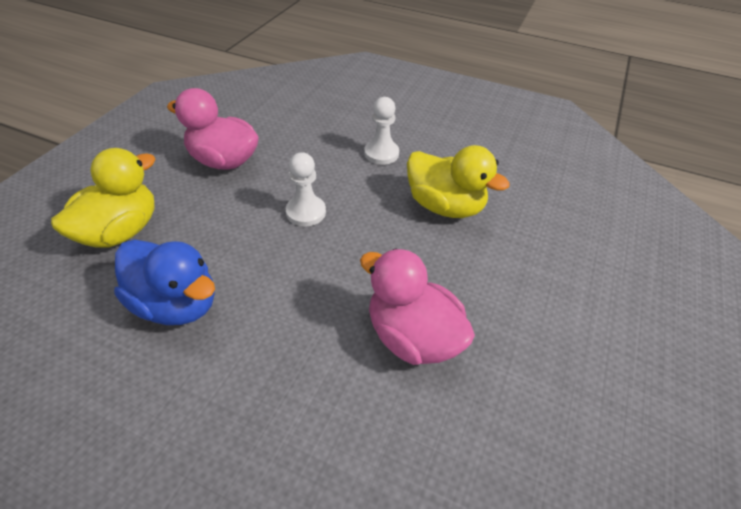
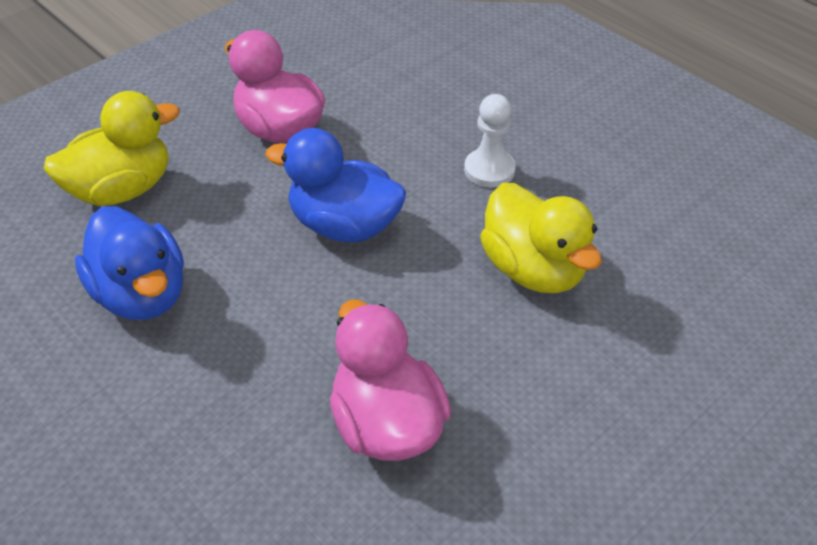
camera: 25 degrees right, 0 degrees up
(306, 212) = (344, 225): white pawn -> blue duck

